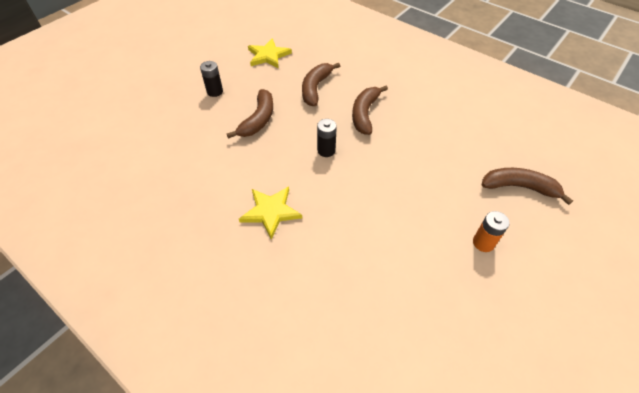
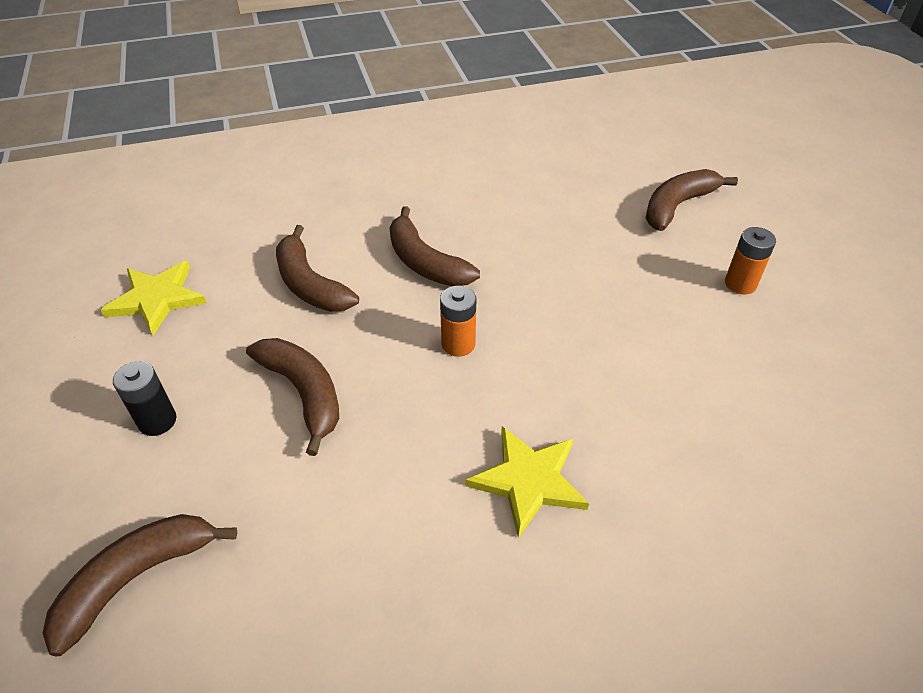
camera: 55 degrees left, 5 degrees down
(152, 127) = (136, 578): none -> brown banana
(326, 150) = (458, 344): black battery -> orange battery

